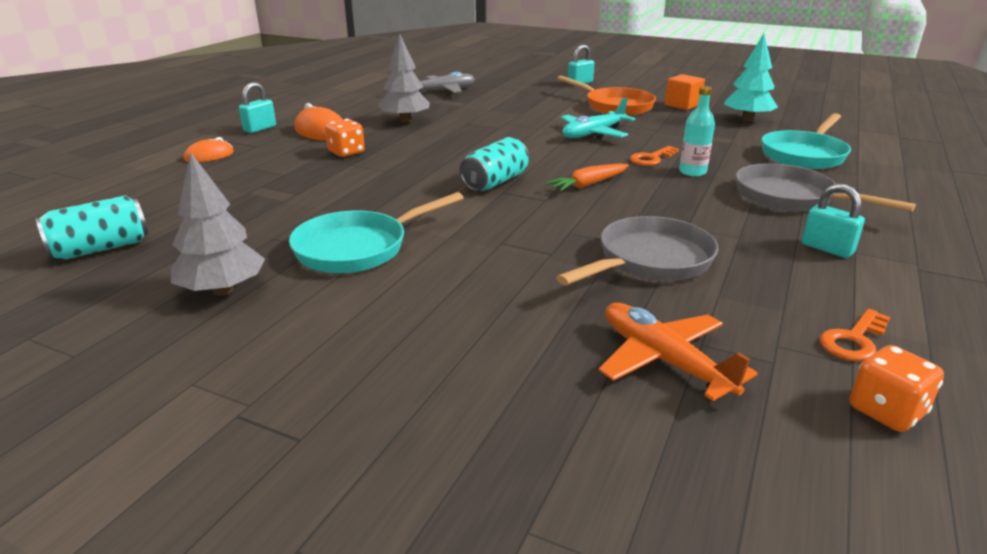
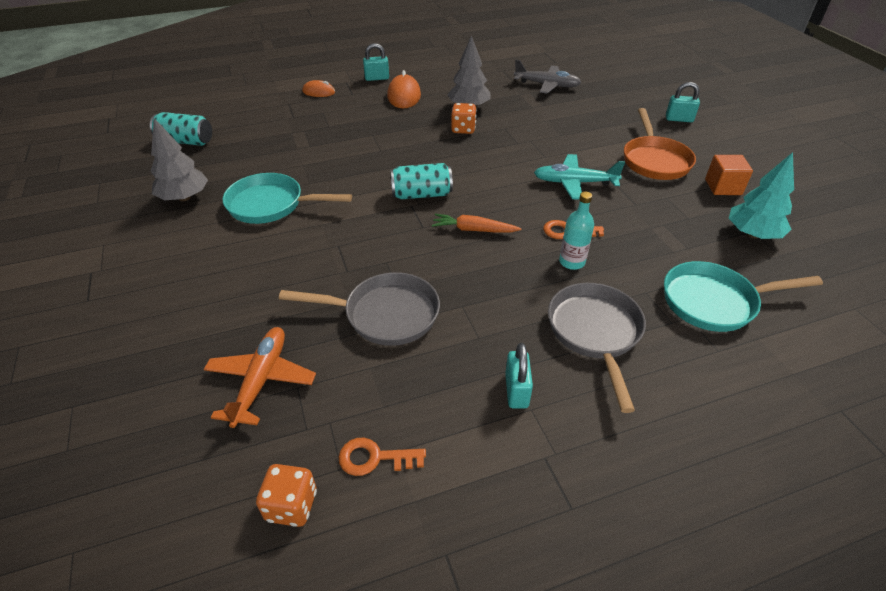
camera: 45 degrees right, 15 degrees up
(346, 152) = (386, 122): orange dice -> orange dice (463, 129)

